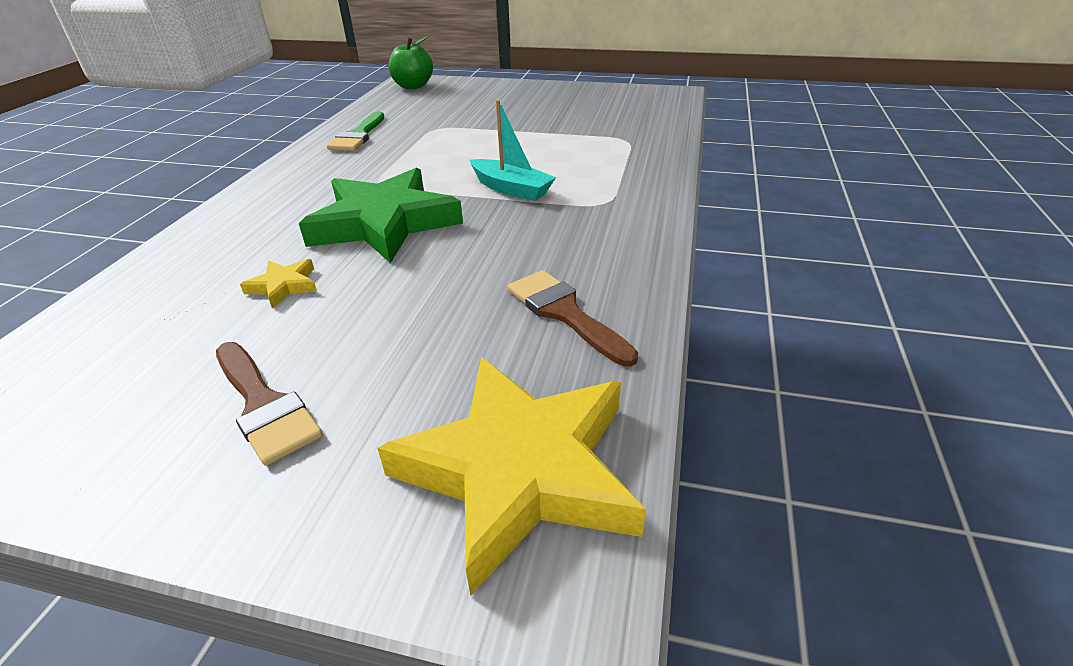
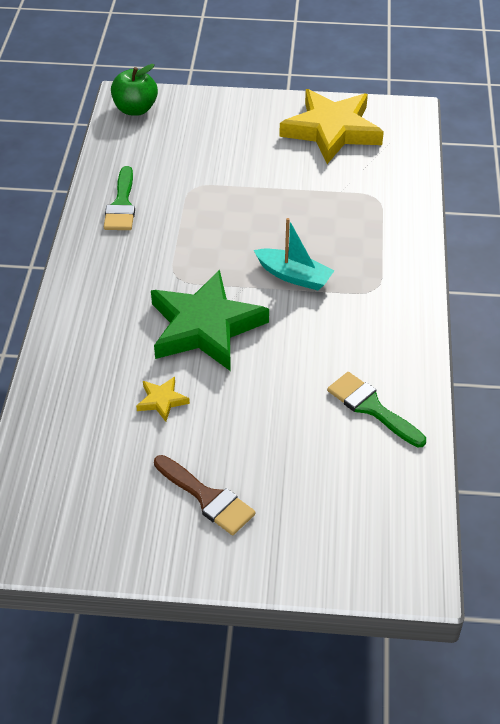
camera: 10 degrees left, 10 degrees up
(520, 470) = (374, 521): yellow star -> yellow star (331, 130)
(564, 313) = (371, 407): brown brush -> green brush

